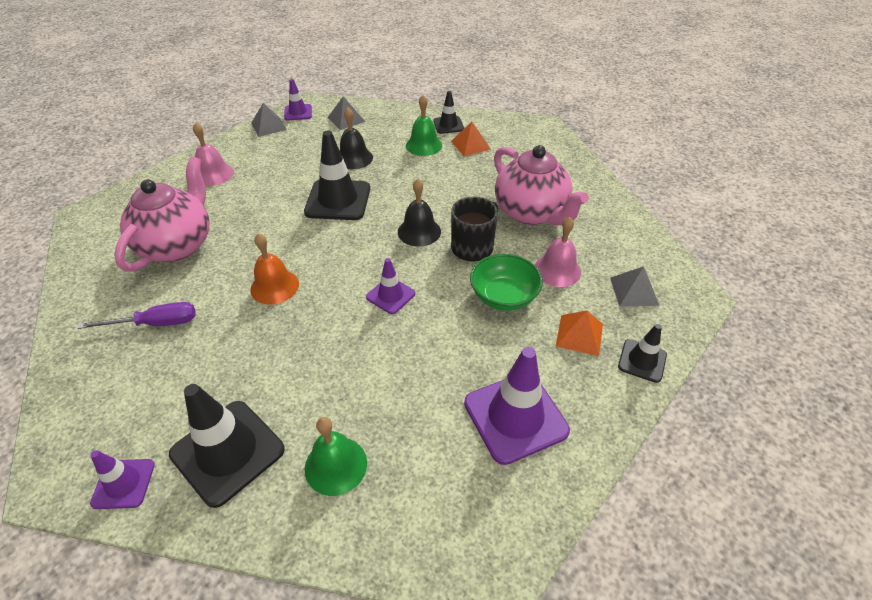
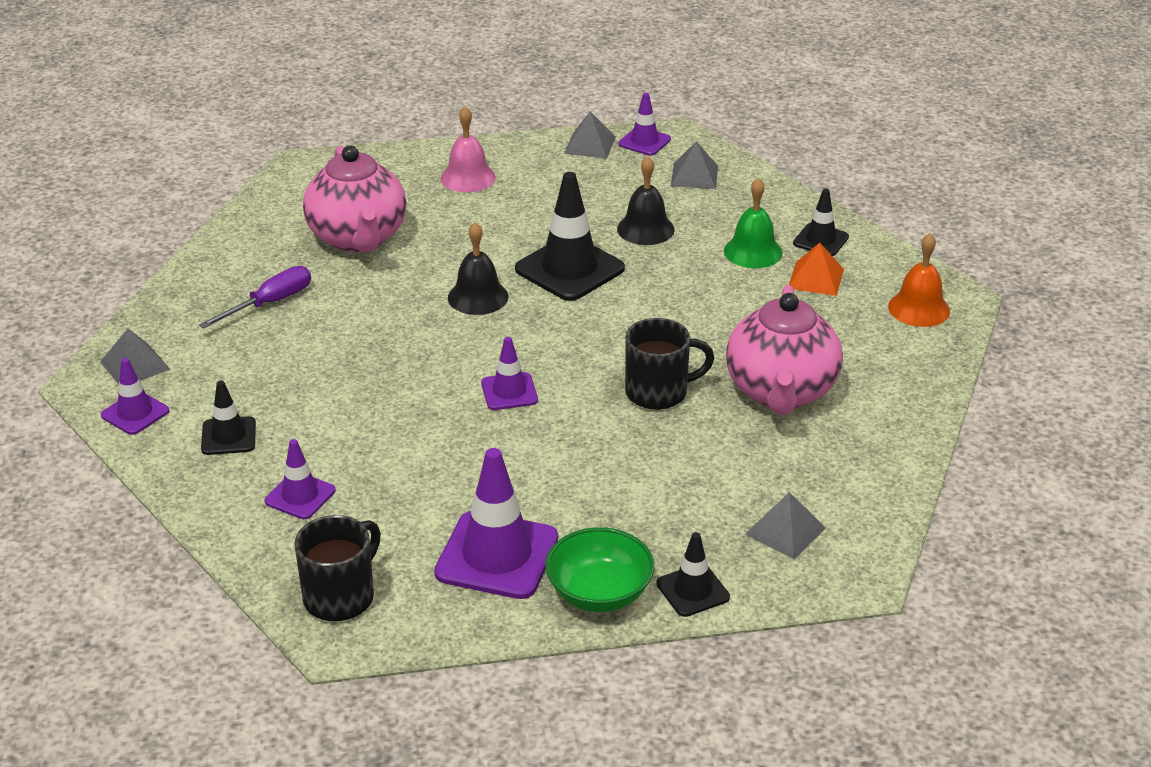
camera: 40 degrees right, 10 degrees down
(83, 439) = (135, 365): none -> grey pyramid
(156, 323) = (270, 303): purple screwdriver -> purple screwdriver turned 75 degrees counterclockwise
(178, 245) = (358, 238): pink teapot -> pink teapot turned 105 degrees clockwise
(227, 452) = (228, 436): black traffic cone -> black traffic cone, size x0.55
(274, 286) = (407, 324): orange bell -> orange bell (919, 308)
(336, 465) = (300, 496): green bell -> purple traffic cone
(419, 231) = (619, 346): black bell -> black bell (478, 297)
(456, 531) = (341, 597): none -> black mug
(503, 296) = (626, 455): green bowl -> green bowl (599, 593)
(557, 270) = (725, 464): pink bell -> none
(579, 335) = (658, 532): orange pyramid -> none

